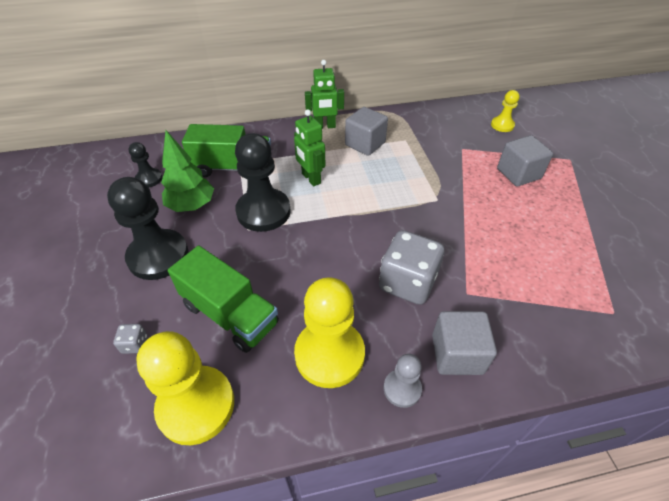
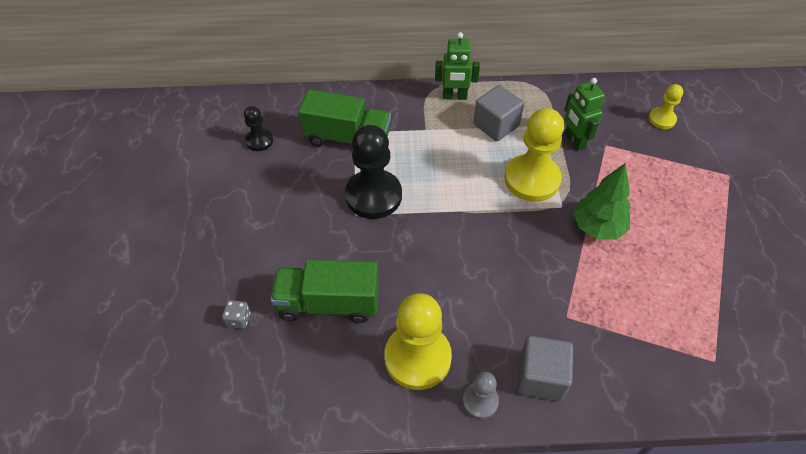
camera: 10 degrees right, 5 degrees up
(158, 256) = (264, 232): black pawn -> none
(192, 206) = (301, 179): green tree -> green tree (597, 227)
(196, 405) = (290, 385): yellow pawn -> yellow pawn (532, 179)
(230, 314) = (328, 303): green truck -> green truck turned 135 degrees clockwise
(311, 178) = (429, 162): green robot -> green robot (574, 141)
(407, 282) = (508, 296): grey dice -> none
(518, 174) = (662, 186): grey cube -> none

